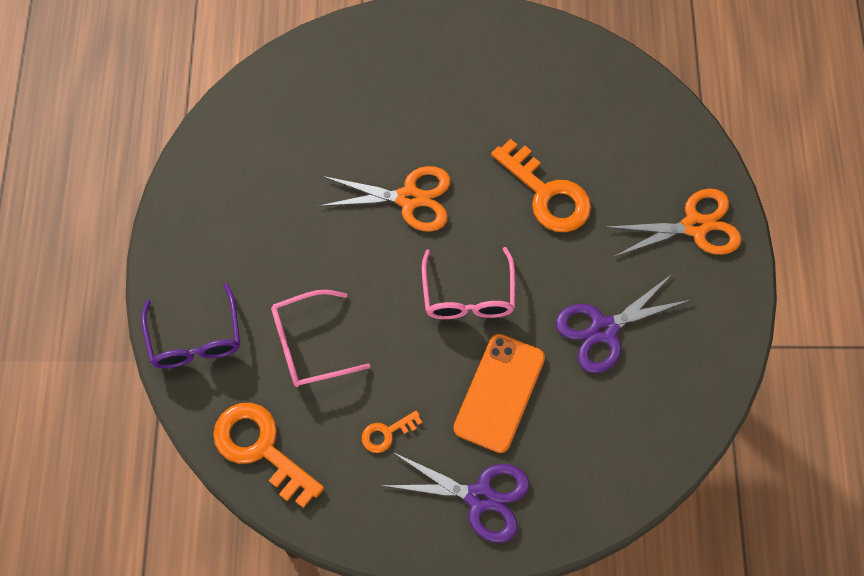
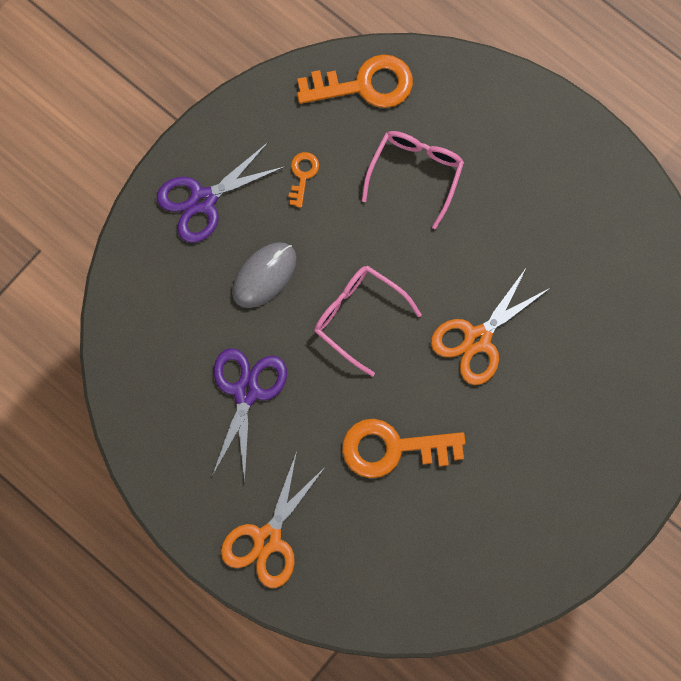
camera: 130 degrees right, 10 degrees up
(195, 338) = (488, 100): purple glasses -> none
(499, 393) = (264, 275): orange phone -> grey mouse

